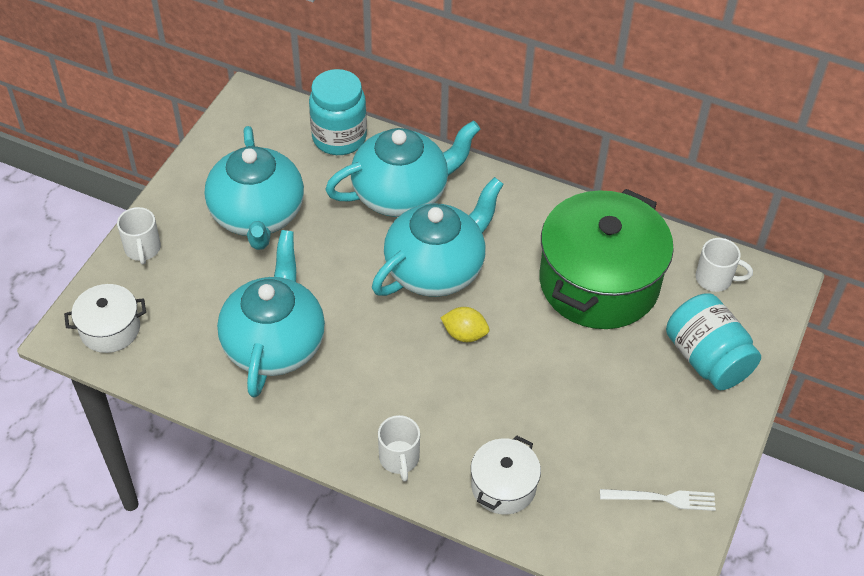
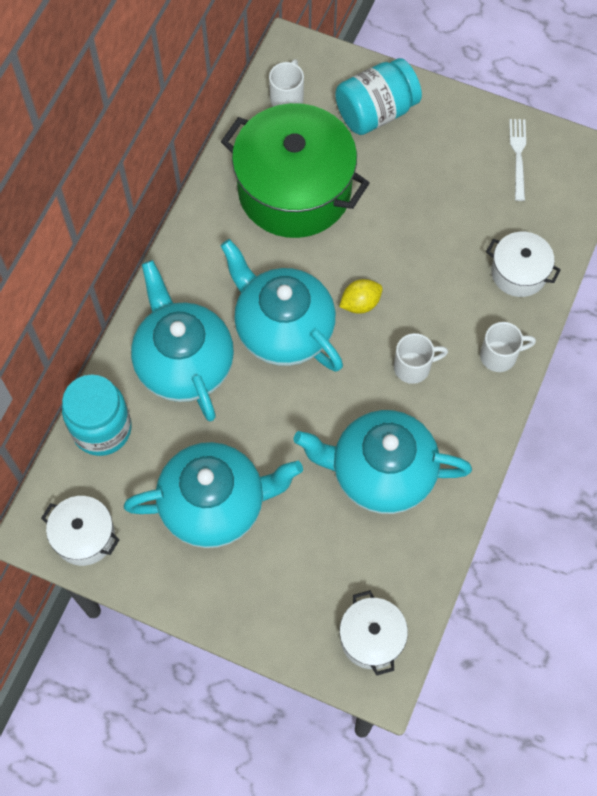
camera: 90 degrees left, 15 degrees up
(143, 249) = (264, 620): white mug -> white mug (413, 367)
(240, 128) = (84, 536): none -> white pot
(464, 334) = (360, 303): yellow lemon -> yellow lemon turned 45 degrees clockwise

